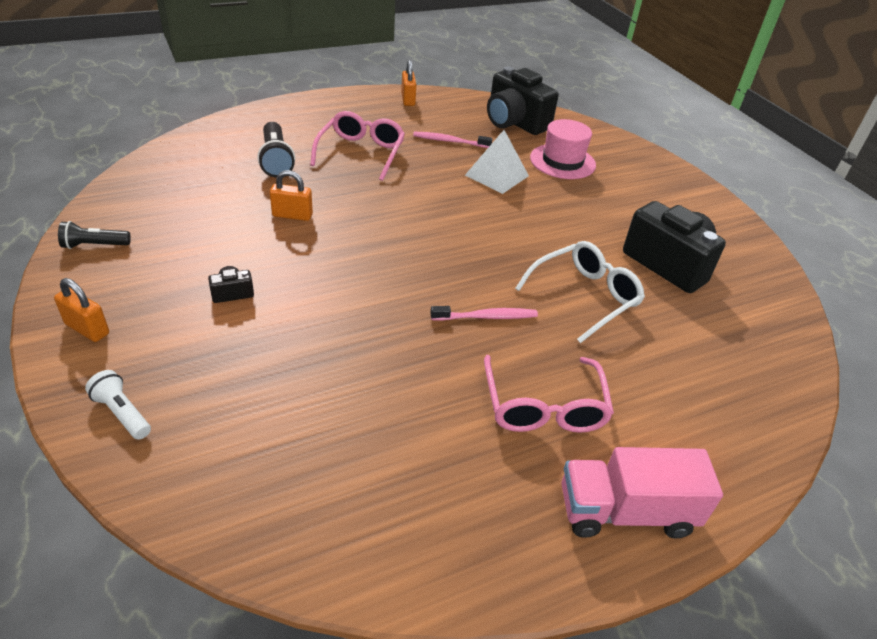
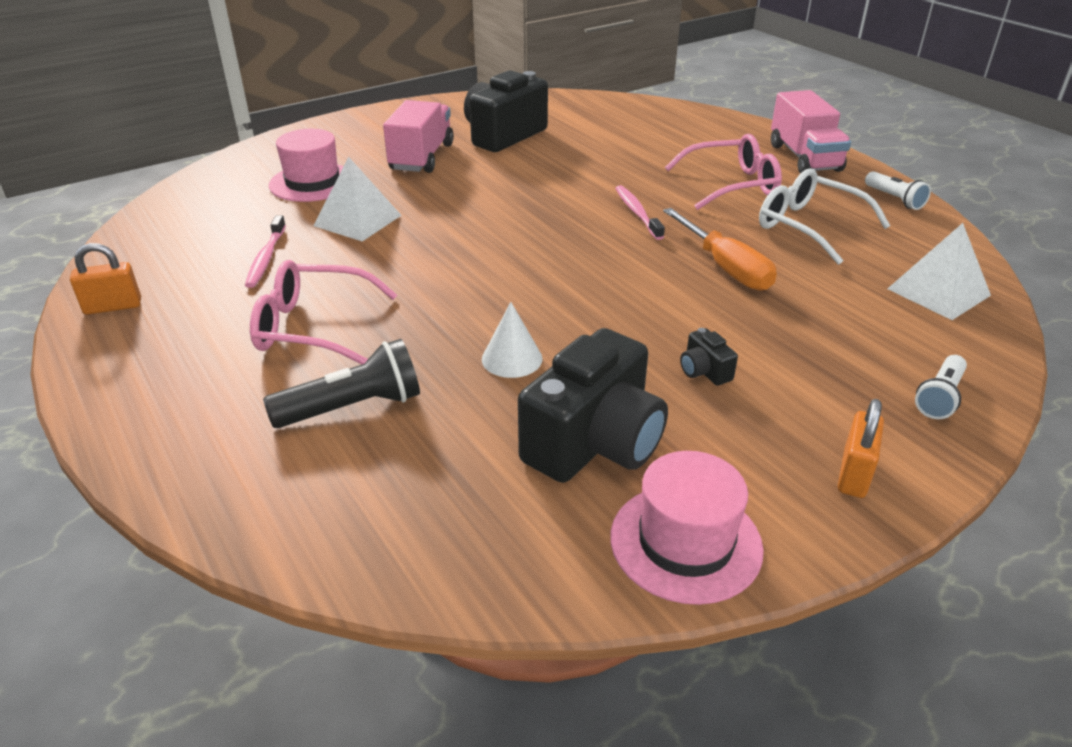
camera: 95 degrees left, 5 degrees down
(94, 245) = (685, 542): black flashlight -> pink hat
(265, 497) = (938, 292): none -> white pyramid
(292, 215) = (512, 359): orange padlock -> white cone
(369, 347) = (725, 267): none -> orange screwdriver
(488, 565) = (894, 199): none -> white flashlight
(514, 122) = (203, 215): black camera -> black camera (594, 443)
(585, 296) = (576, 170): white glasses -> white glasses (809, 226)
(612, 212) = (422, 157): none -> pink truck

